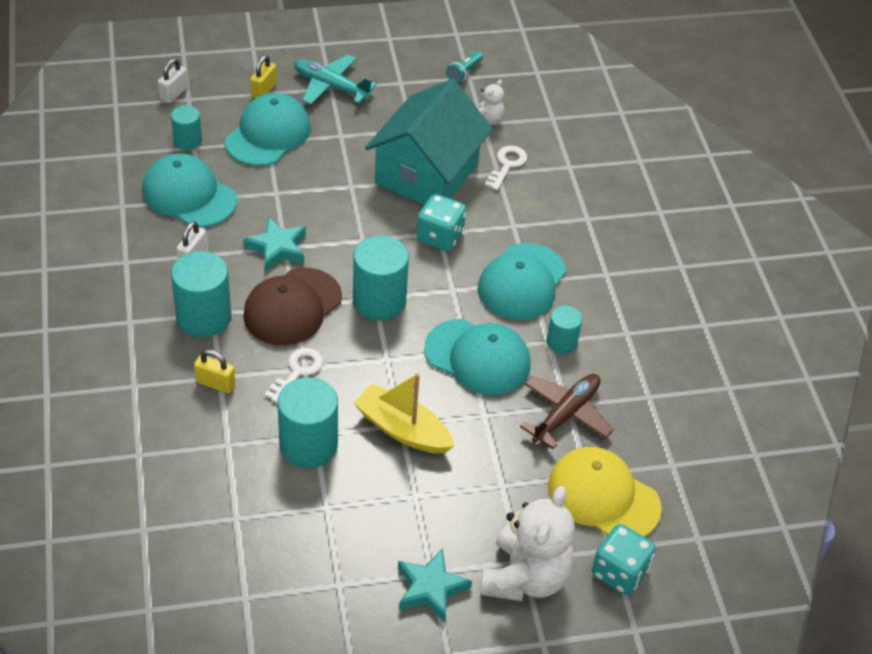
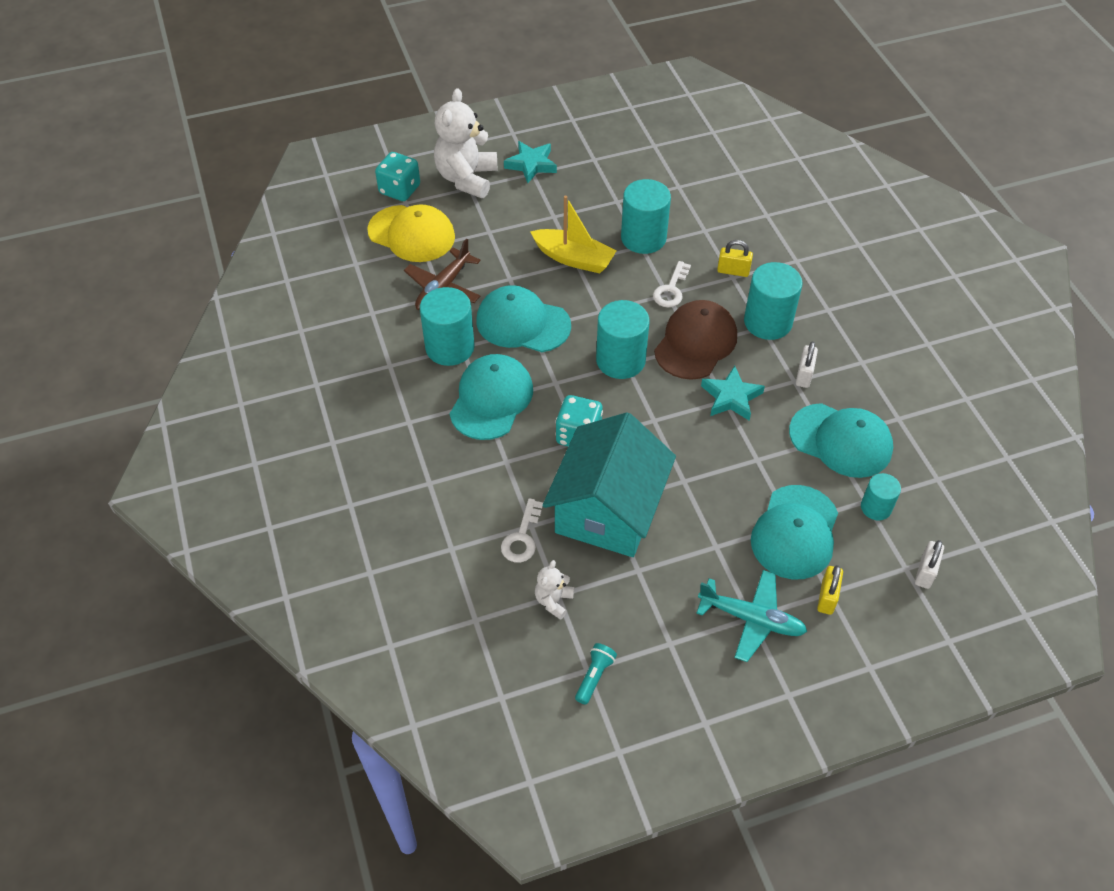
camera: 175 degrees right, 5 degrees up
(561, 342) = (450, 347): turquoise cylinder -> turquoise cylinder, size x1.75

